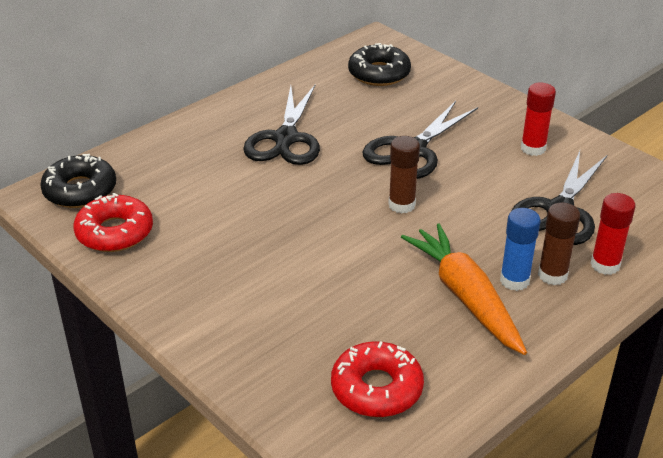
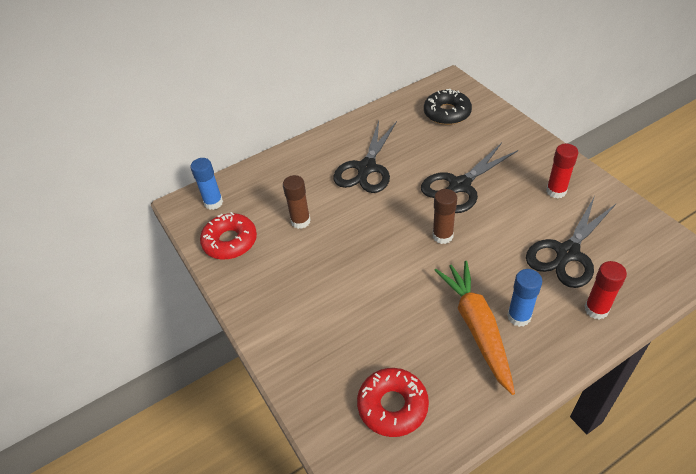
camera: 15 degrees right, 10 degrees up
(80, 190) = (213, 203): black donut -> blue glue stick
(552, 275) = (551, 315): brown glue stick -> brown glue stick (300, 221)

